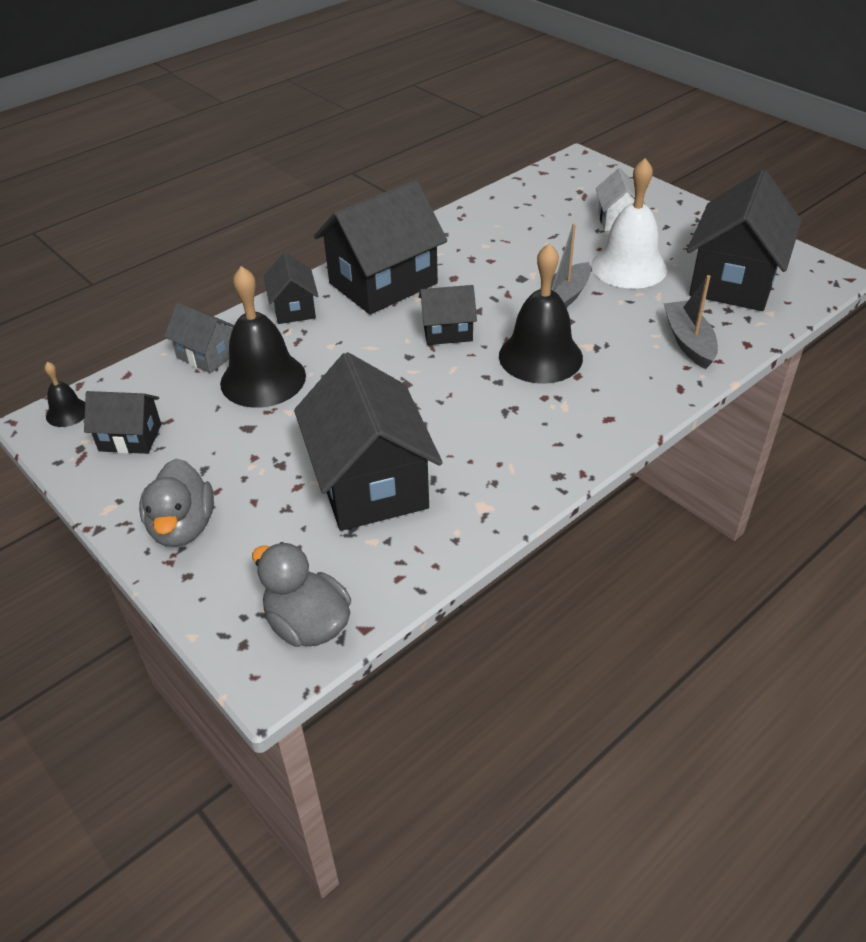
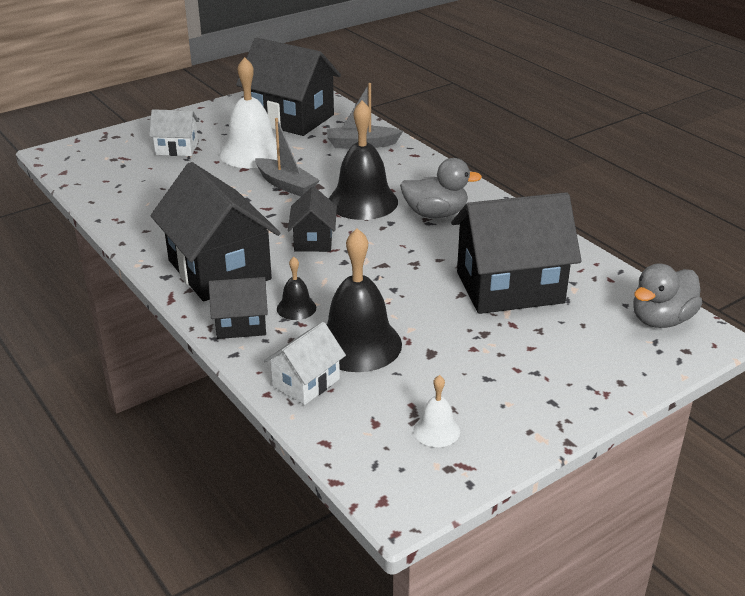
camera: 85 degrees left, 10 degrees down
(67, 412) = (386, 485): black bell -> black bell (296, 308)
(130, 437) = (436, 430): black house -> white bell
(183, 527) = (564, 387): grey duck -> grey duck (435, 214)
(207, 355) = (306, 383): grey house -> white house

